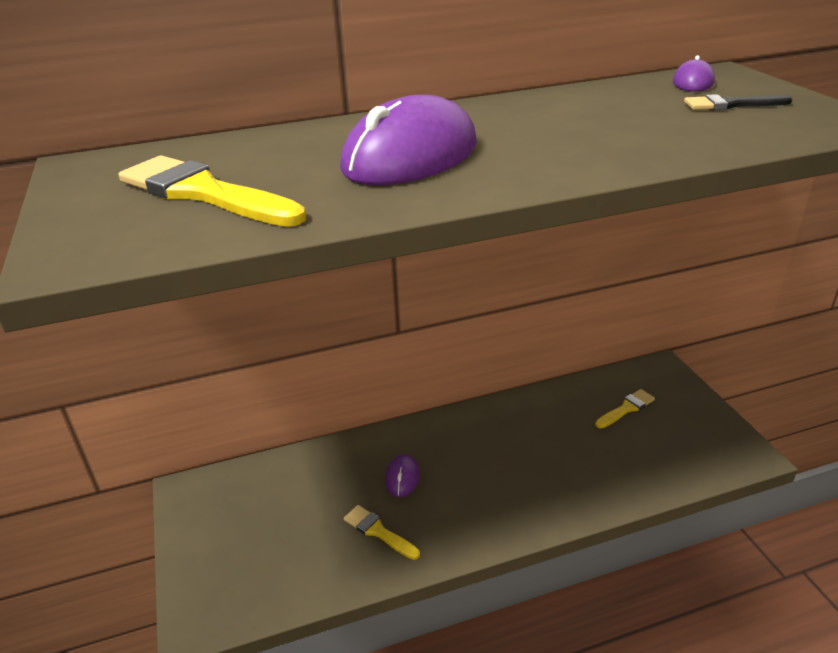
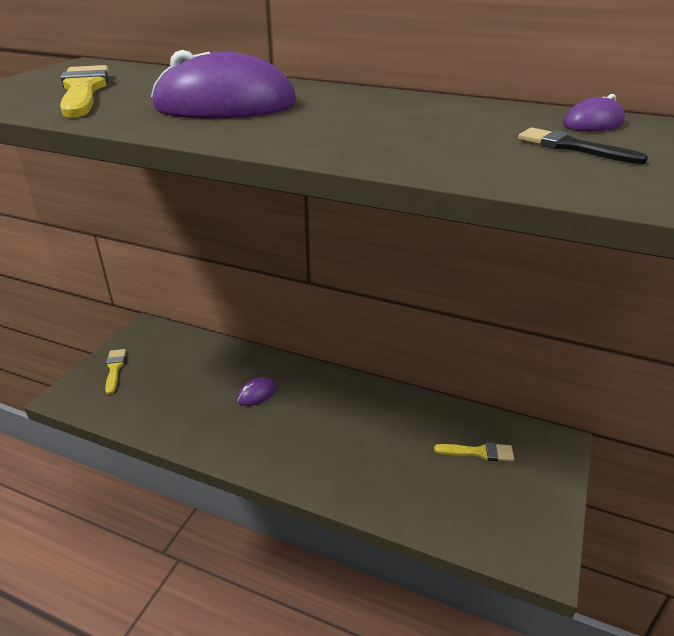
camera: 40 degrees right, 0 degrees up
(378, 532) = (201, 415): yellow brush -> yellow brush (114, 369)

